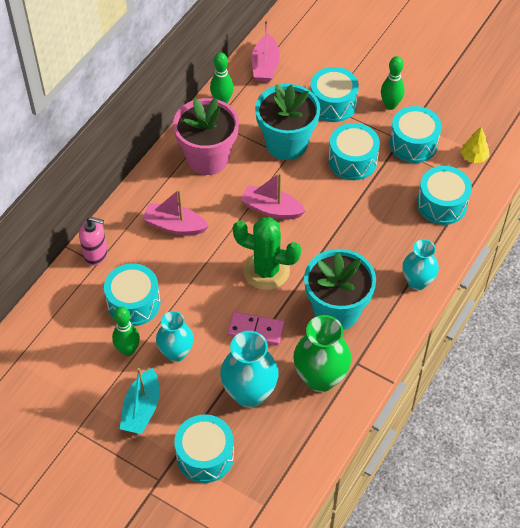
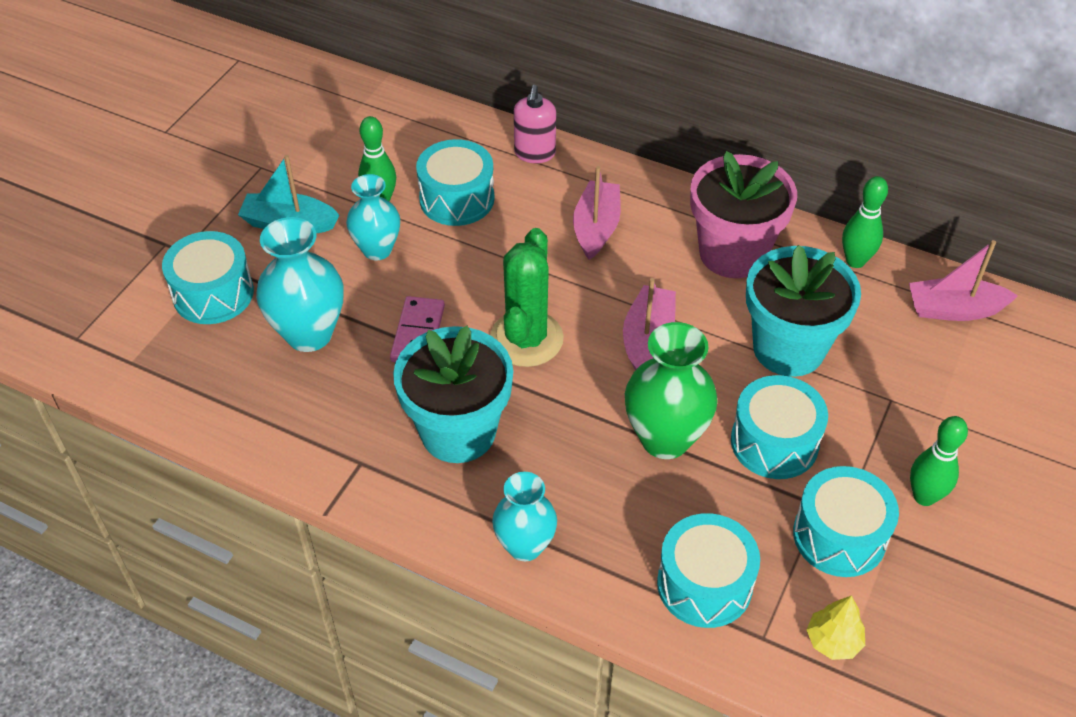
camera: 85 degrees right, 5 degrees down
(320, 378) = (333, 416): green vase -> green vase (665, 439)
(333, 104) = (898, 408): turquoise drum -> none

